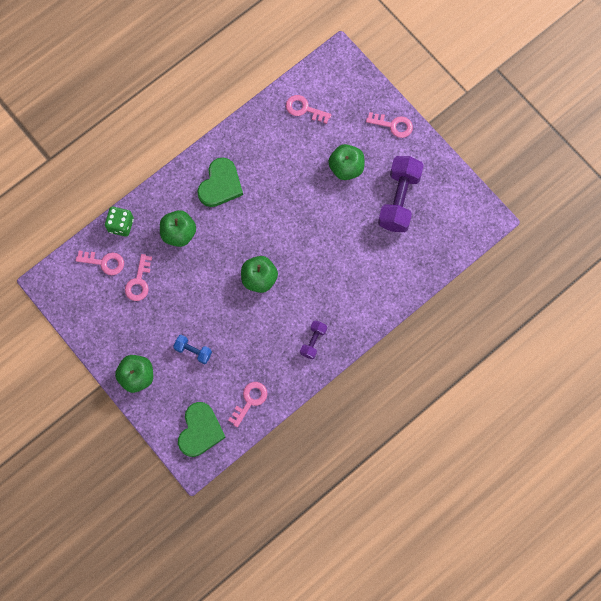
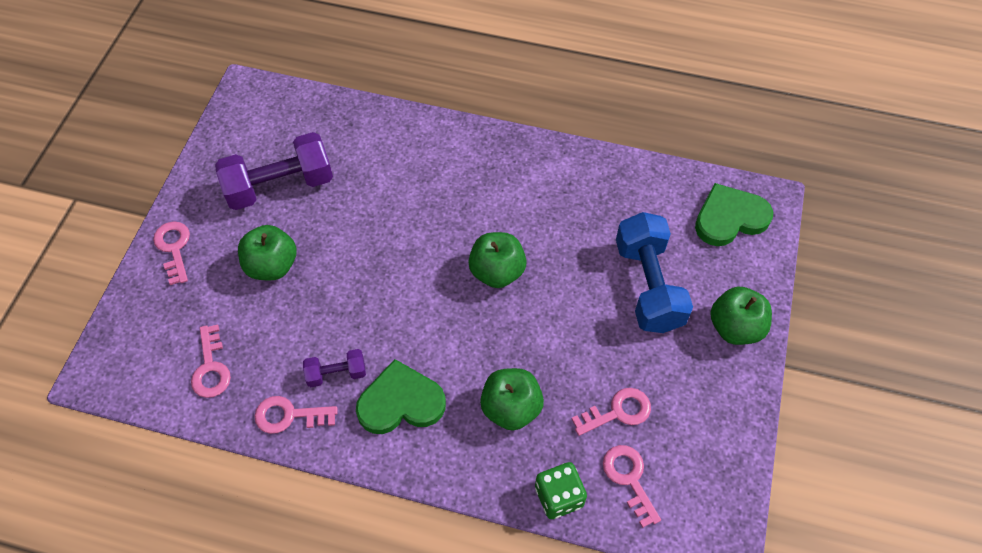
camera: 125 degrees left, 15 degrees down
(193, 351) = (648, 285): blue dumbbell -> blue dumbbell, size x2.02
(250, 401) = (650, 190): pink key -> pink key (289, 415)
(313, 341) = (528, 171): purple dumbbell -> purple dumbbell (336, 373)

